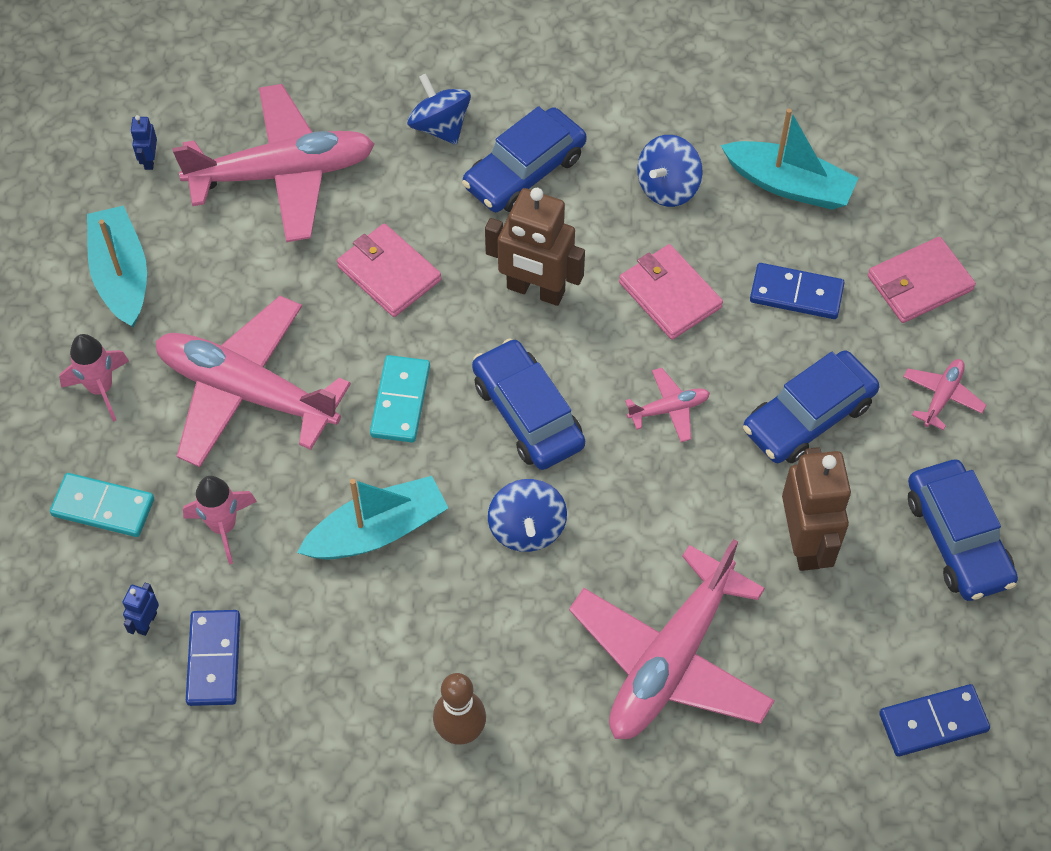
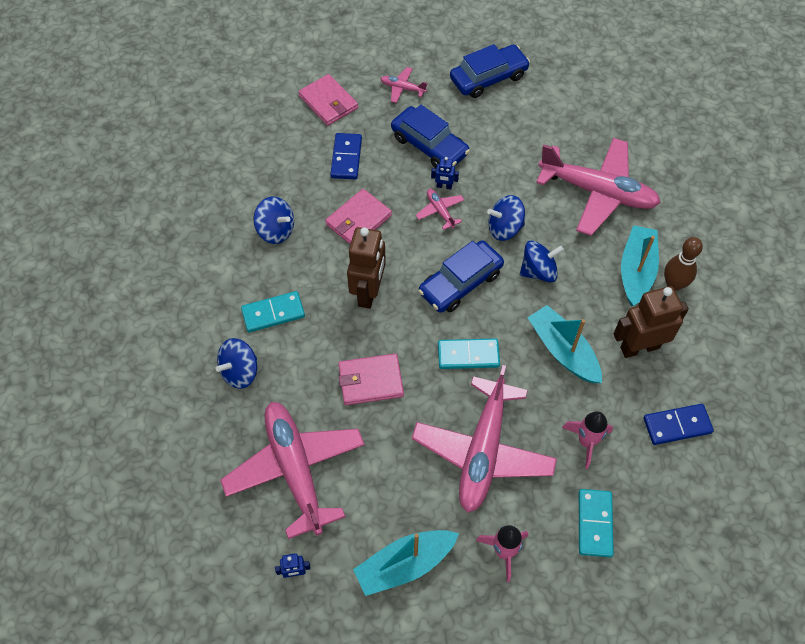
camera: 100 degrees left, 0 degrees up
(146, 622) = (666, 472): blue robot -> blue robot (444, 186)
(389, 273) = (370, 381): pink wallet -> pink wallet turned 45 degrees clockwise
(524, 171) = (273, 313): blue car -> turquoise domino
(619, 496) = (504, 228): none -> blue spinning top
(789, 185) = (266, 168): turquoise boat -> turquoise boat (636, 271)
(805, 543) = (509, 140): brown robot -> brown robot (639, 347)
(933, 722) = (594, 82): blue domino -> none

